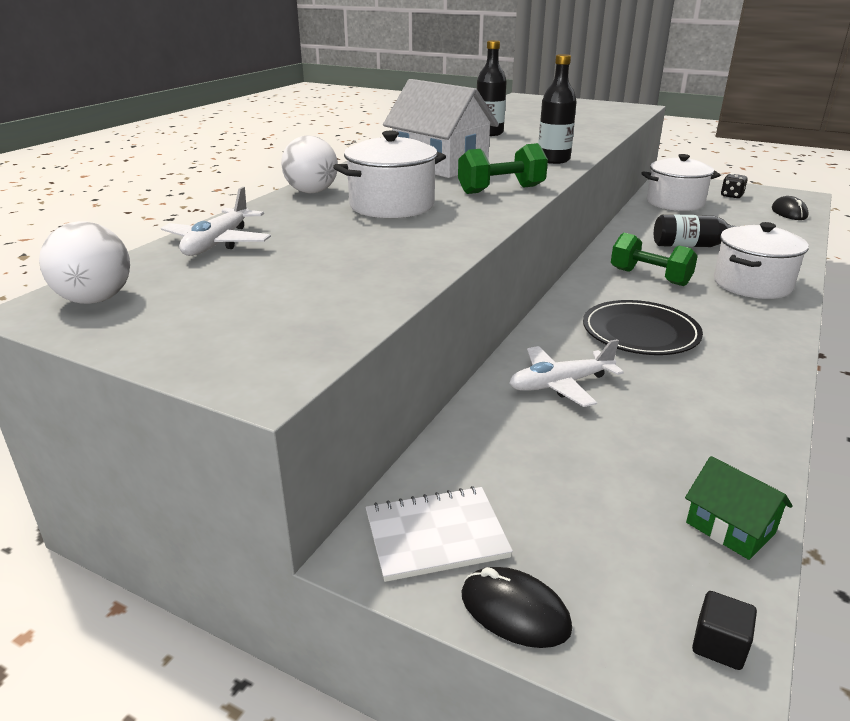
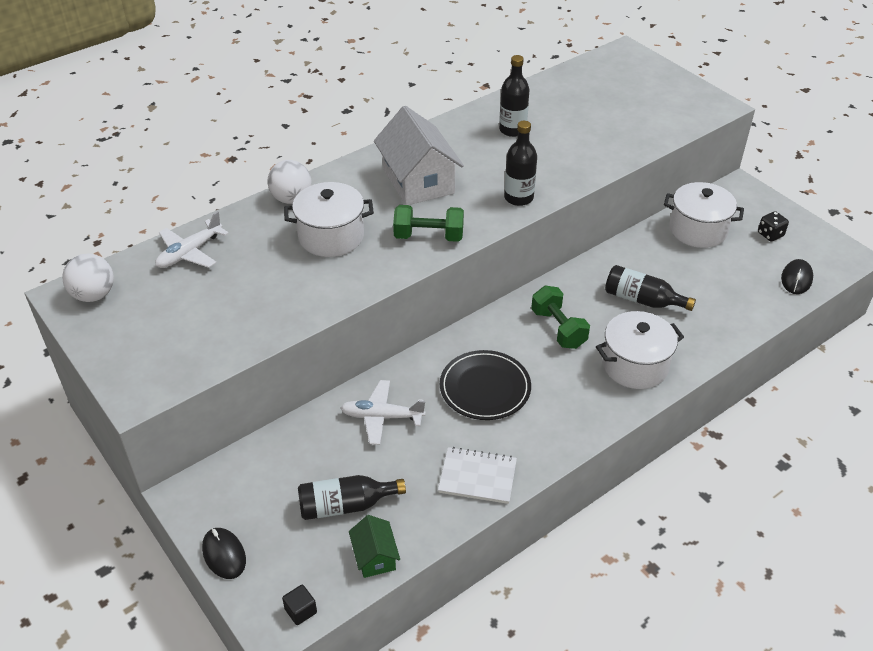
camera: 25 degrees right, 15 degrees up
(436, 535) = (220, 498): white notebook -> white notebook (477, 477)
(622, 483) = (346, 505): none -> black bottle

